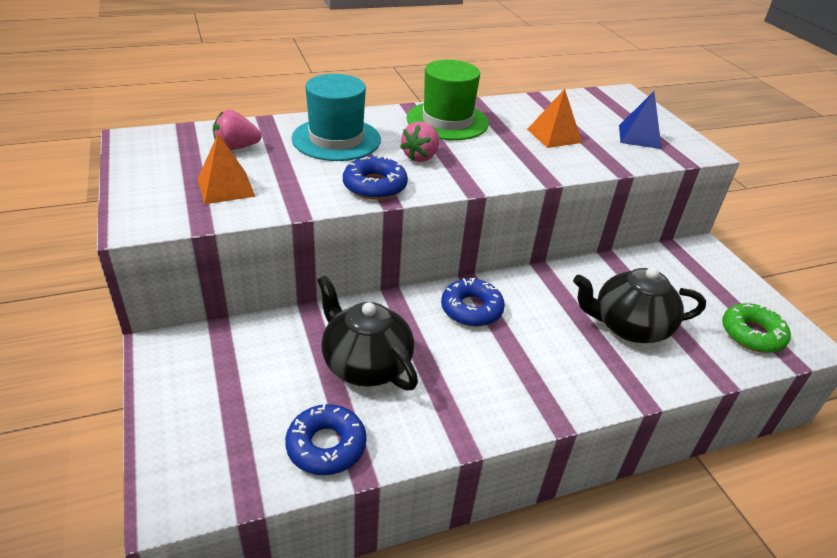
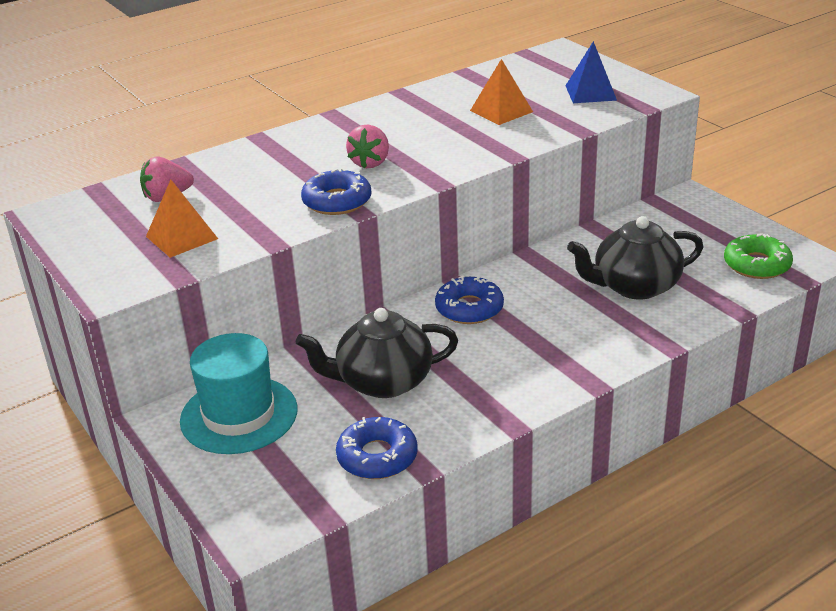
camera: 10 degrees left, 5 degrees down
(336, 139) = (271, 165): turquoise hat -> turquoise hat (239, 415)
(365, 364) = (382, 382): black teapot -> black teapot turned 45 degrees counterclockwise
(447, 121) = (381, 120): green hat -> none

